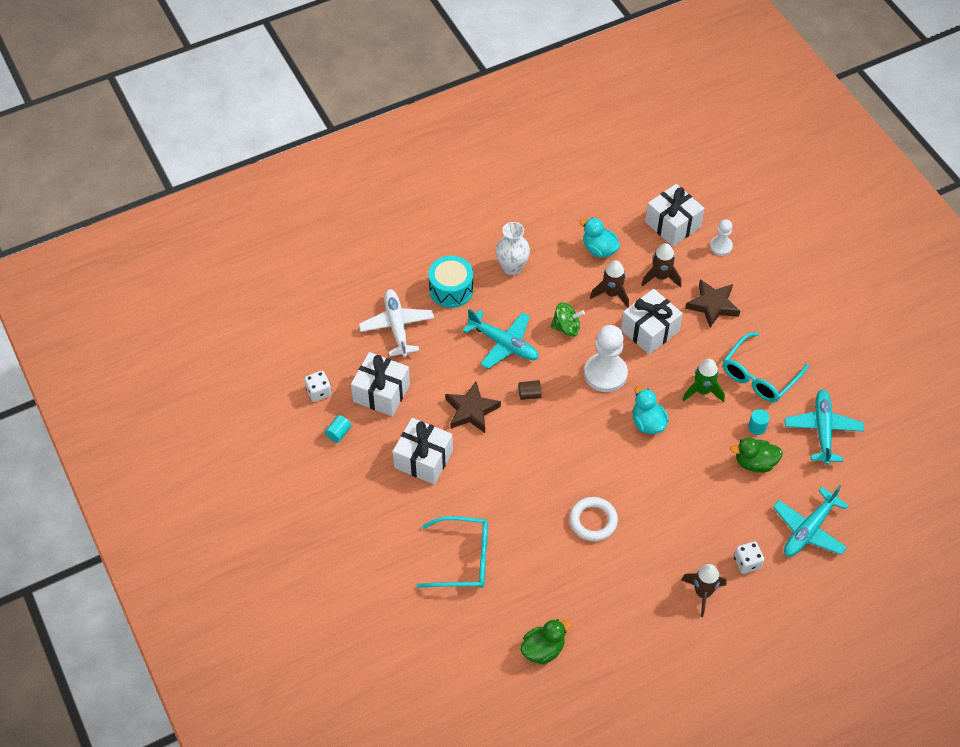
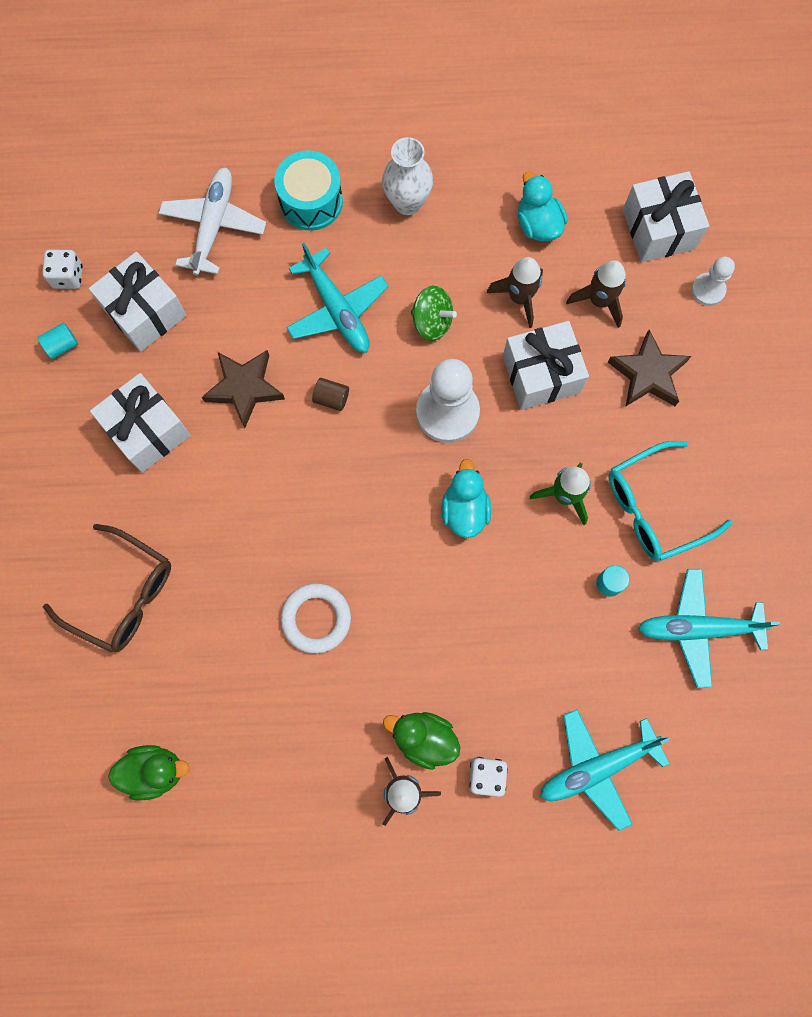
camera: 25 degrees right, 20 degrees up
(462, 559) = (122, 594): turquoise glasses -> brown glasses
(755, 463) = (577, 634): green duck -> green duck (424, 738)
(822, 430) = (698, 628): turquoise plane -> turquoise plane turned 120 degrees counterclockwise

